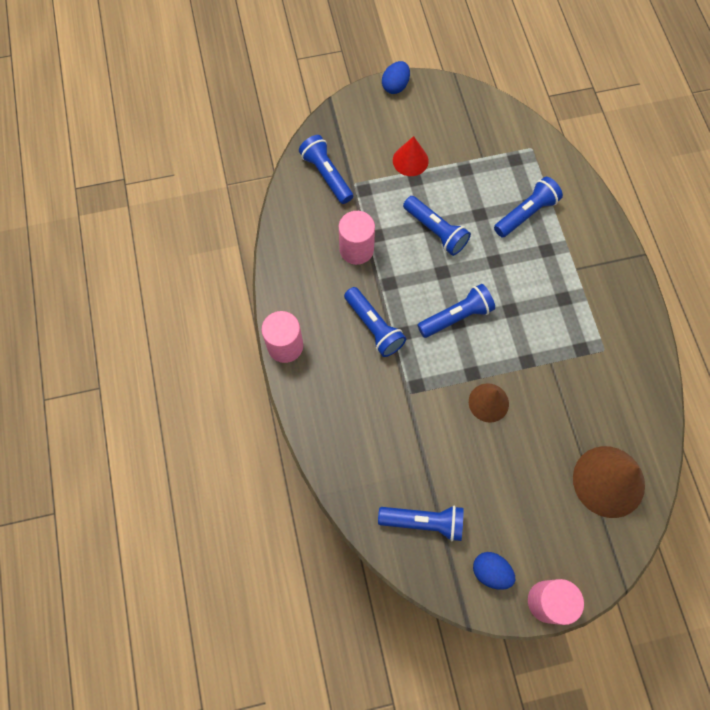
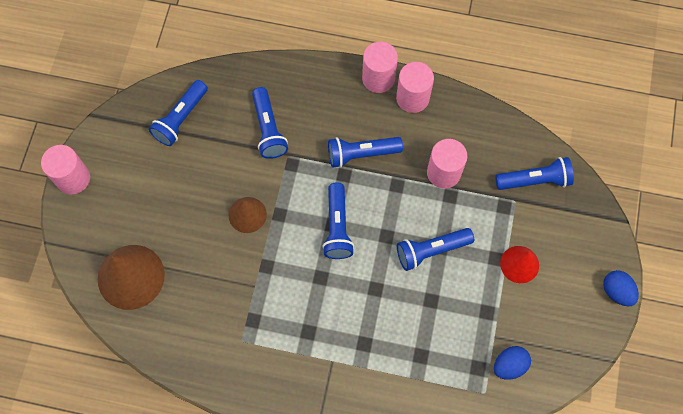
camera: 115 degrees right, 0 degrees up
(292, 306) = (412, 98): none -> pink cylinder
(490, 571) = (118, 149): blue egg -> blue egg (509, 365)
(526, 213) = (412, 345): blue flashlight -> blue flashlight (268, 129)

